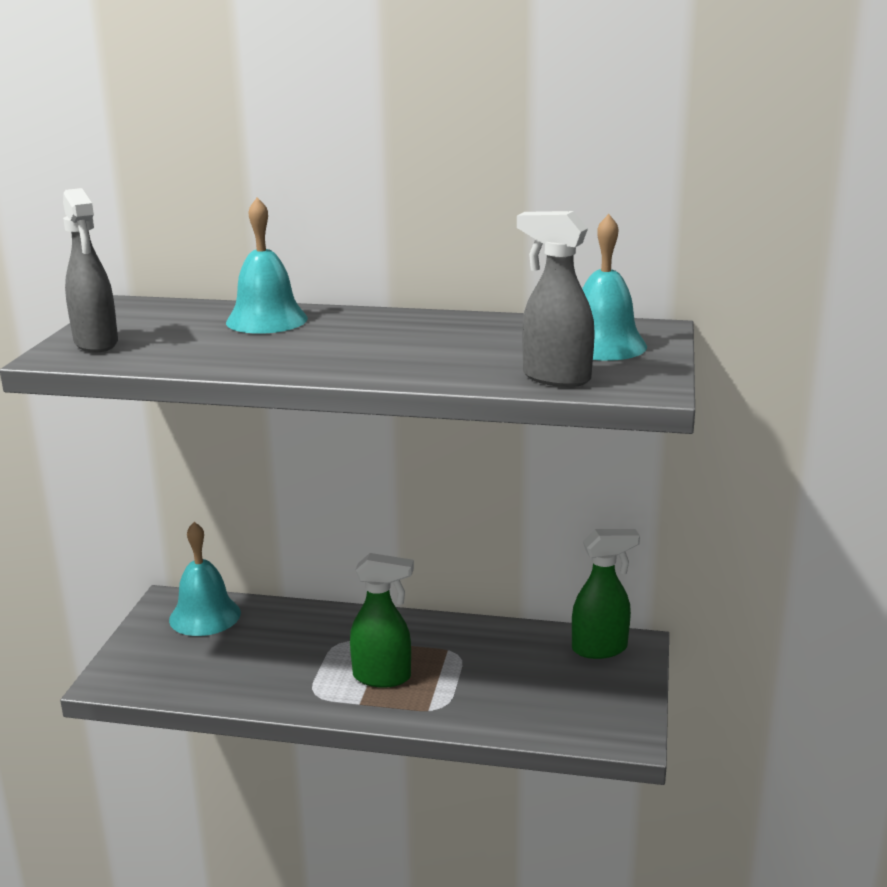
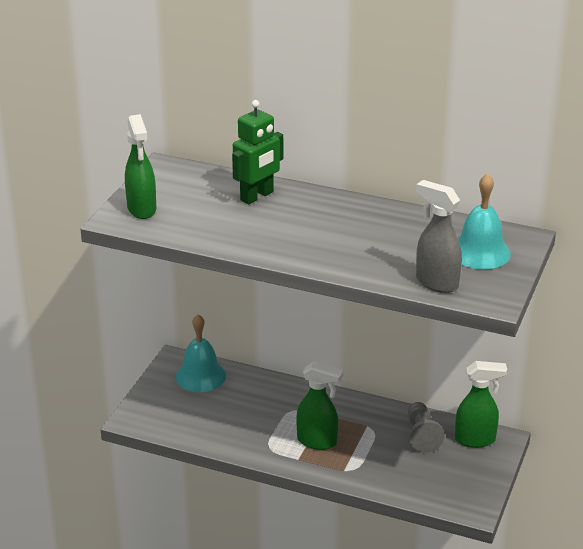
camera: 10 degrees right, 10 degrees up
(96, 343) = (142, 209): grey spray bottle -> green spray bottle
(267, 320) = (257, 196): turquoise bell -> green robot
(526, 652) = (421, 435): none -> grey pawn

